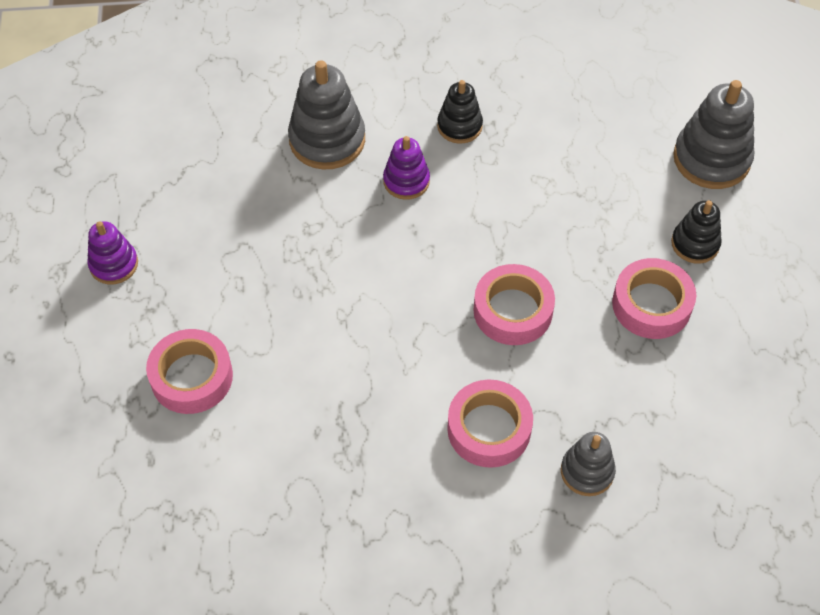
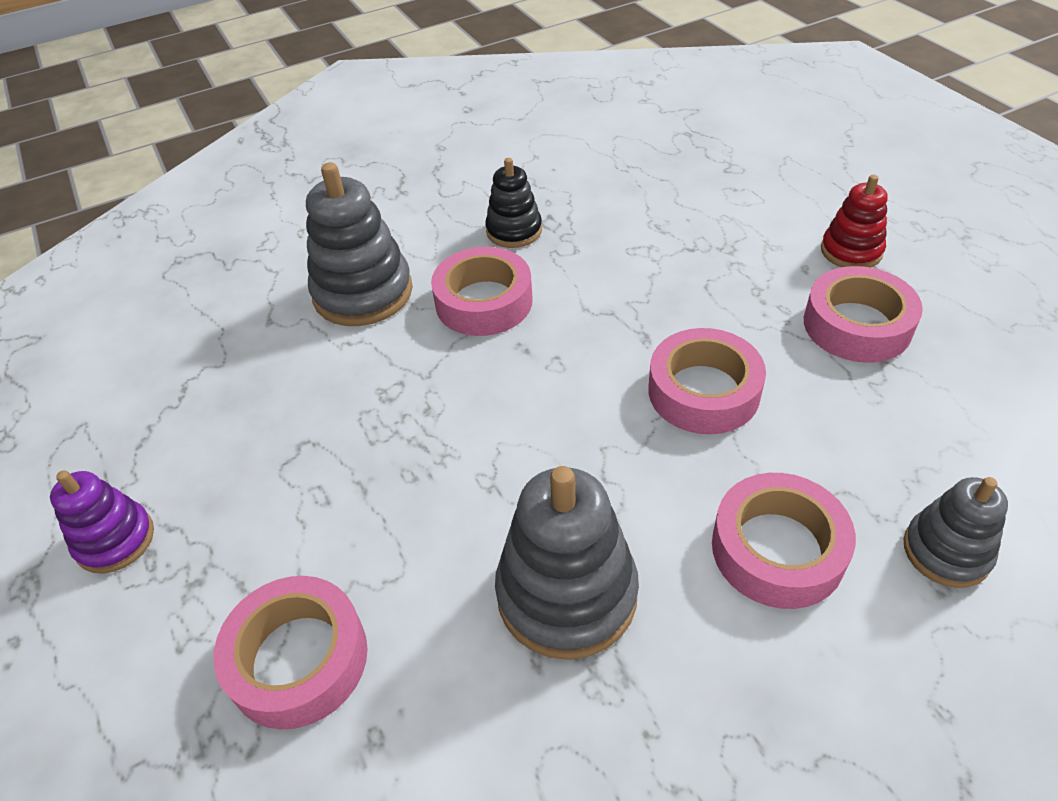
camera: 20 degrees left, 10 degrees down
(406, 181) = (484, 302): purple stacking toy -> pink tape
(695, 244) = (851, 251): black stacking toy -> red stacking toy
(711, 159) = (801, 175): grey stacking toy -> grey stacking toy (567, 594)

